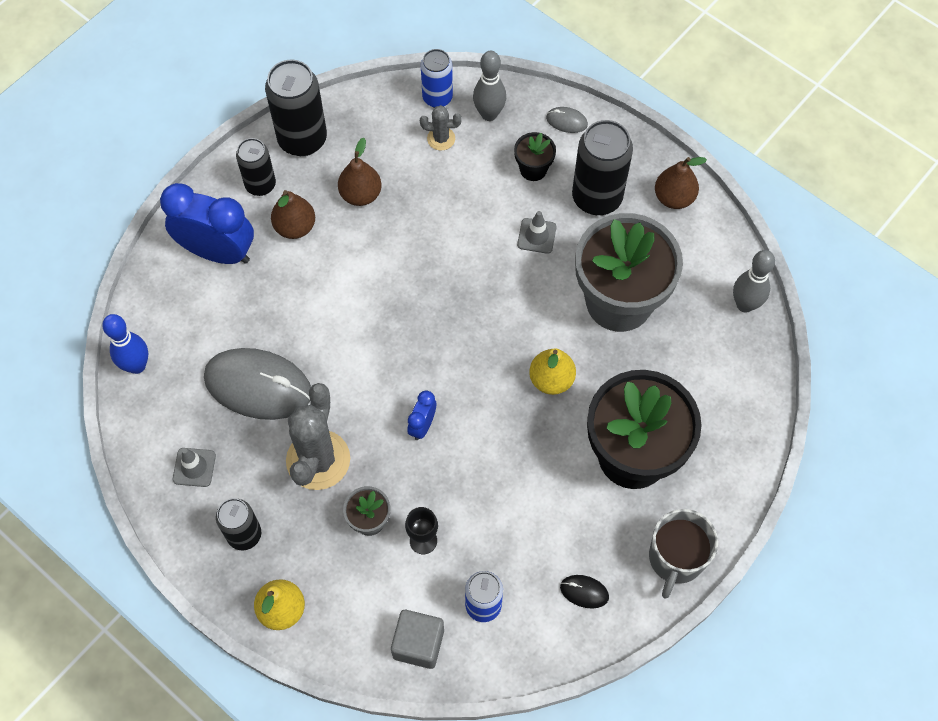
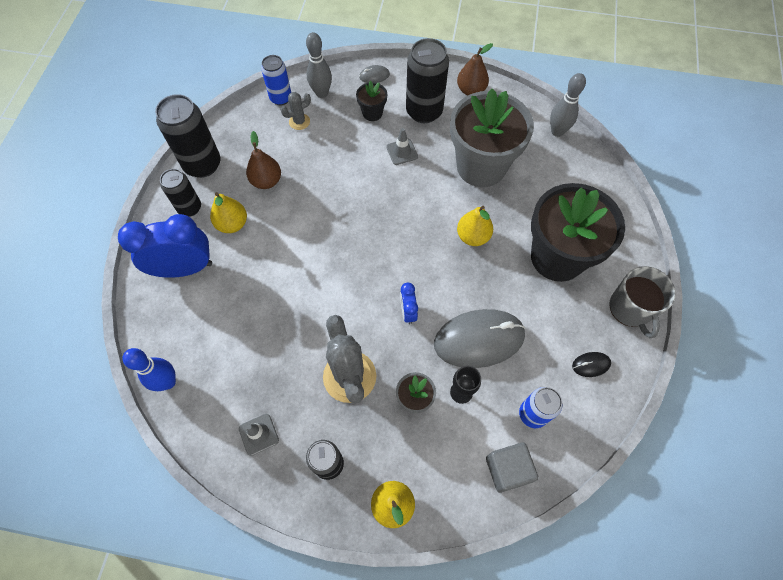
camera: 30 degrees left, 0 degrees up
(258, 386) = (272, 347): grey mouse -> grey mouse (479, 339)
(295, 227) = (232, 224): brown pear -> yellow pear

